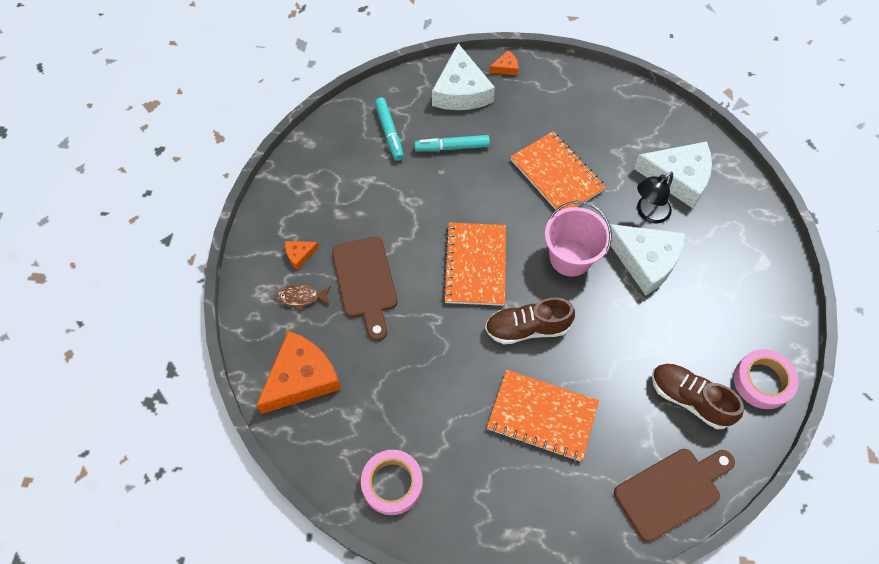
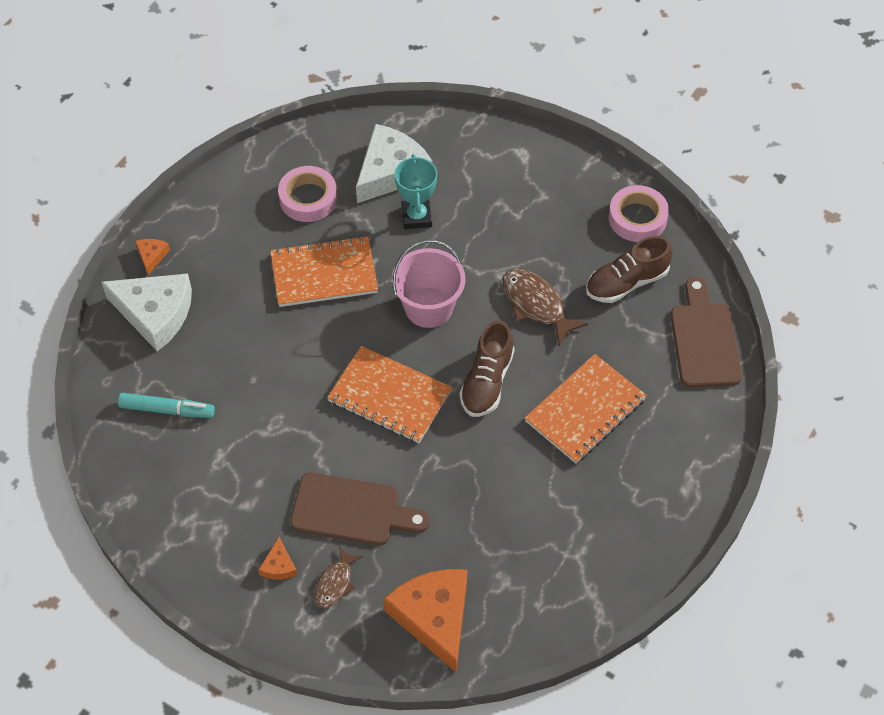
camera: 65 degrees left, 5 degrees down
(392, 483) = (592, 572): pink tape -> pink tape (308, 198)
(452, 147) = (227, 355): turquoise marker -> none
(621, 335) = (536, 305): none -> brown fish
(645, 260) = (467, 245): white cheese -> none
(648, 213) = (416, 217): black lamp -> turquoise trophy

